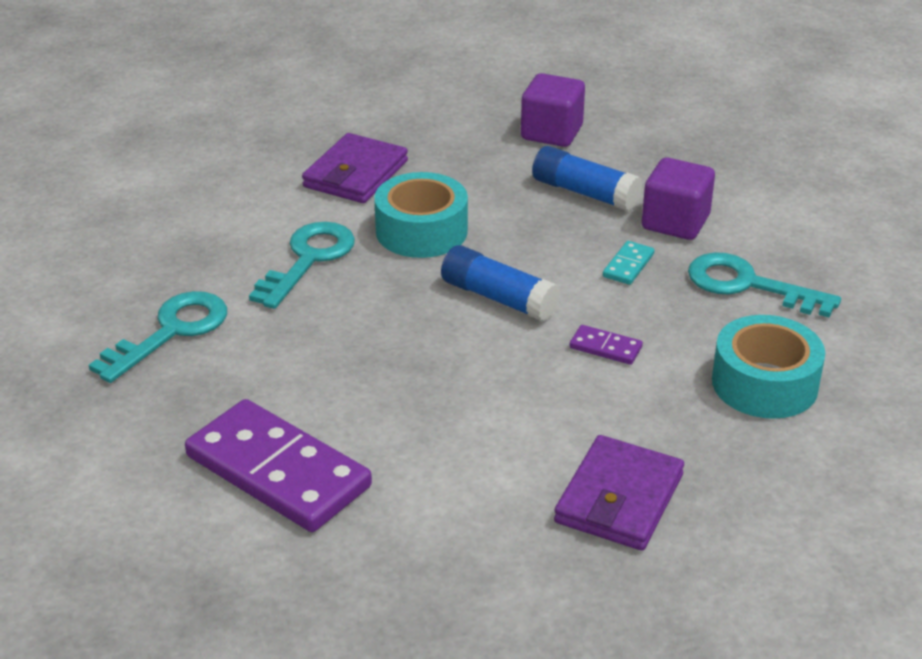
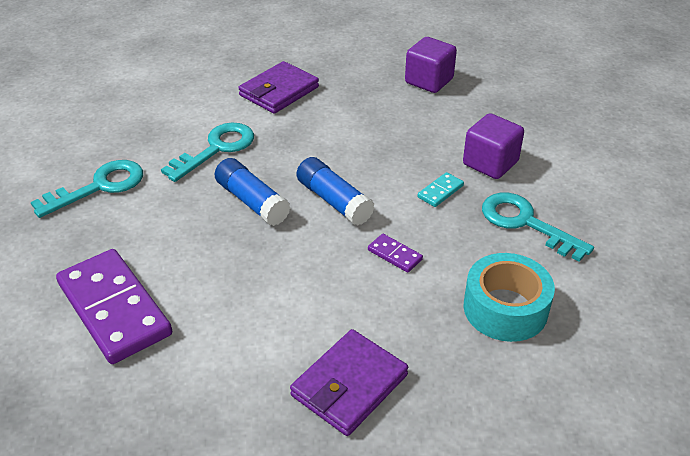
camera: 15 degrees right, 5 degrees up
(421, 231) = (303, 140): turquoise tape -> none
(585, 193) = (433, 130): blue glue stick -> blue glue stick (252, 202)

